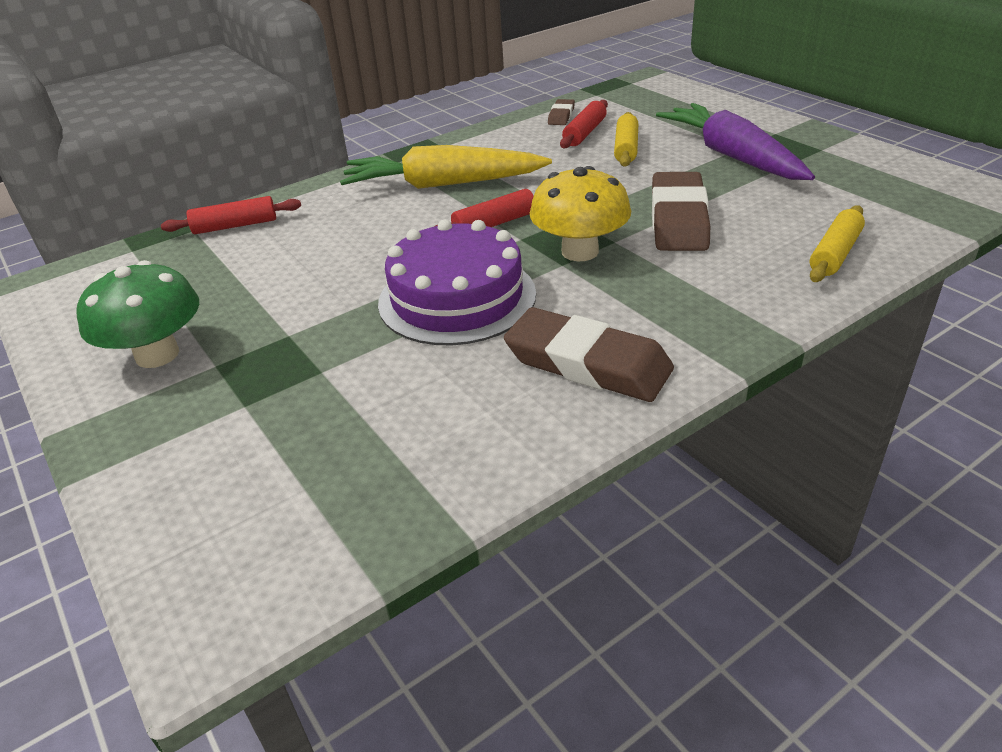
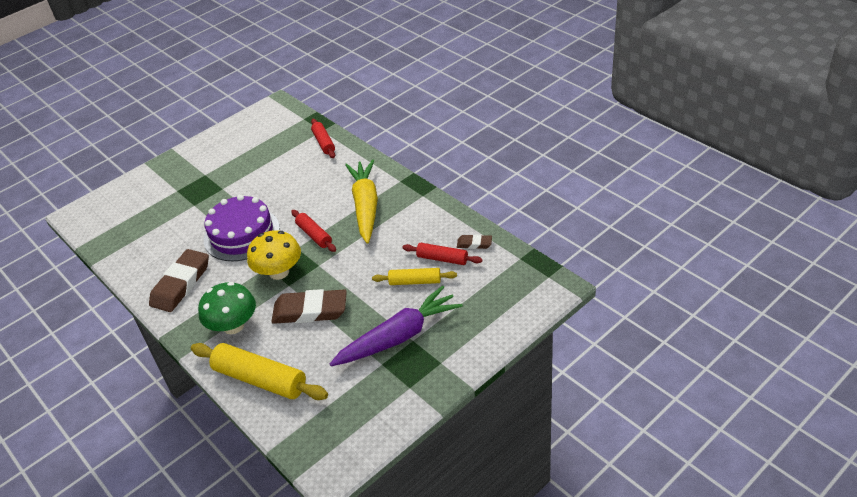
camera: 85 degrees right, 5 degrees up
(157, 355) = (215, 156): green mushroom -> green mushroom (233, 326)
(834, 254) = (260, 379): yellow rolling pin -> yellow rolling pin, size x1.74

